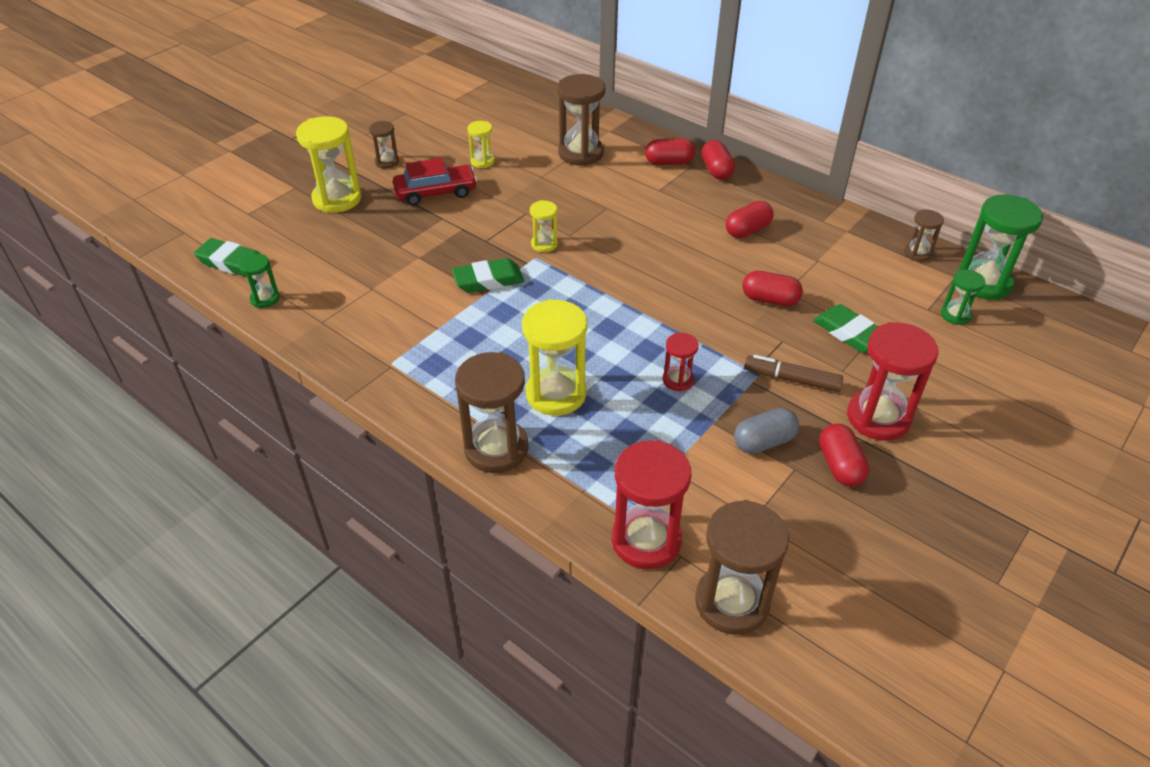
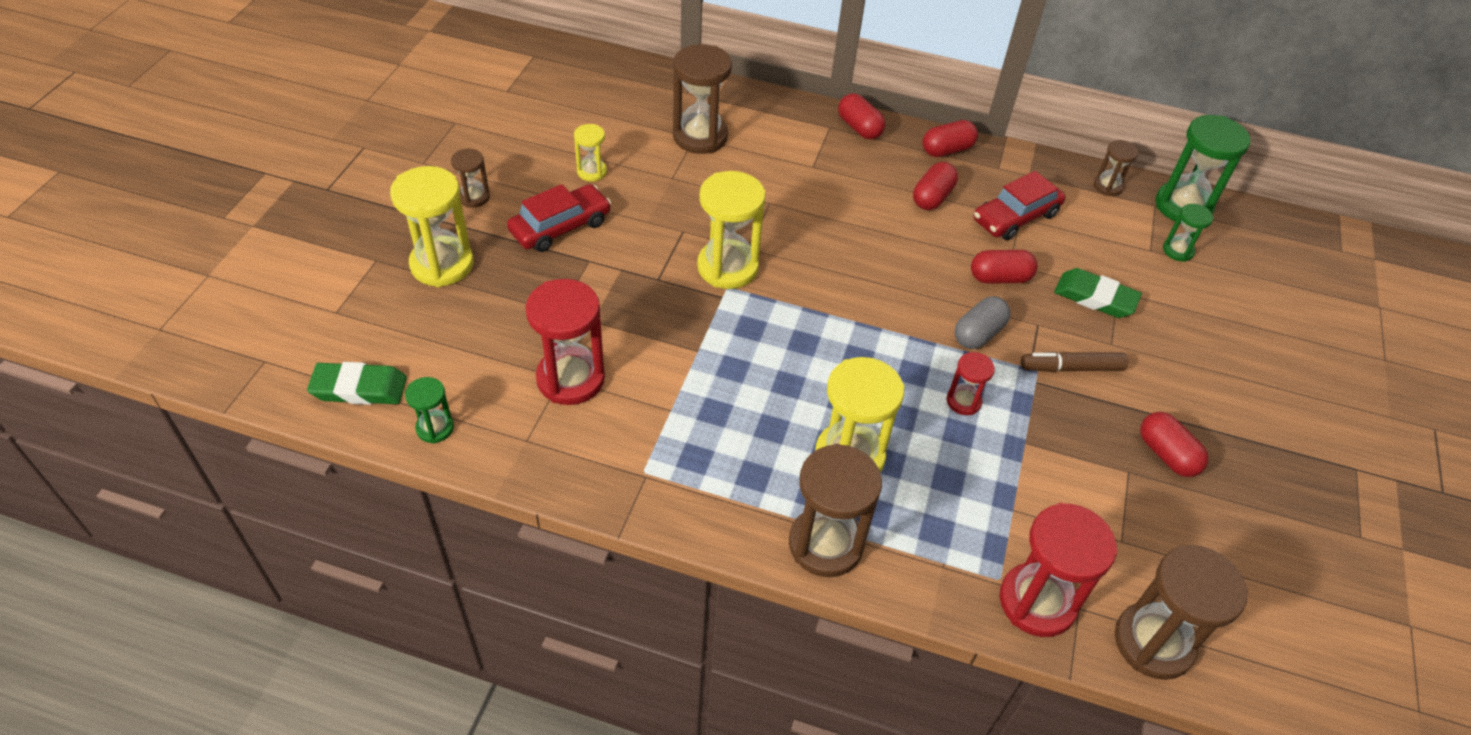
camera: 25 degrees left, 5 degrees up
(488, 280) = (692, 331): green eraser -> none
(544, 244) = (727, 267): yellow hourglass -> yellow hourglass, size x1.91
(669, 162) = (804, 128): red capsule -> red capsule (947, 150)
(764, 442) = (1084, 449): grey capsule -> grey capsule (978, 334)
(814, 259) = (1015, 217): none -> red car
(878, 418) = (1171, 389): red hourglass -> red hourglass (570, 379)

